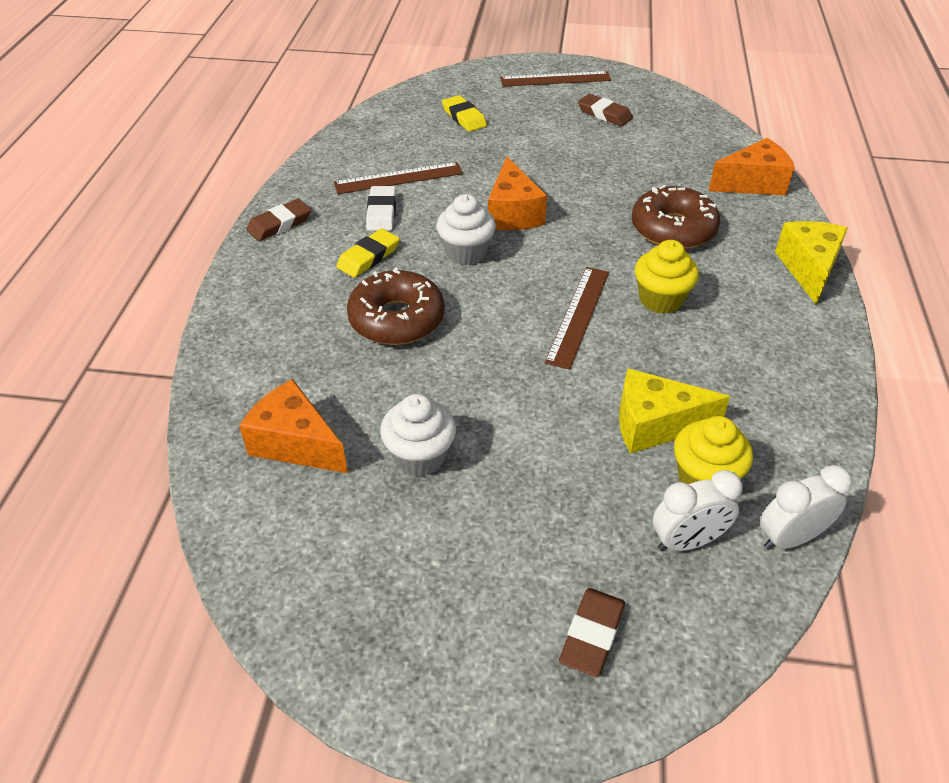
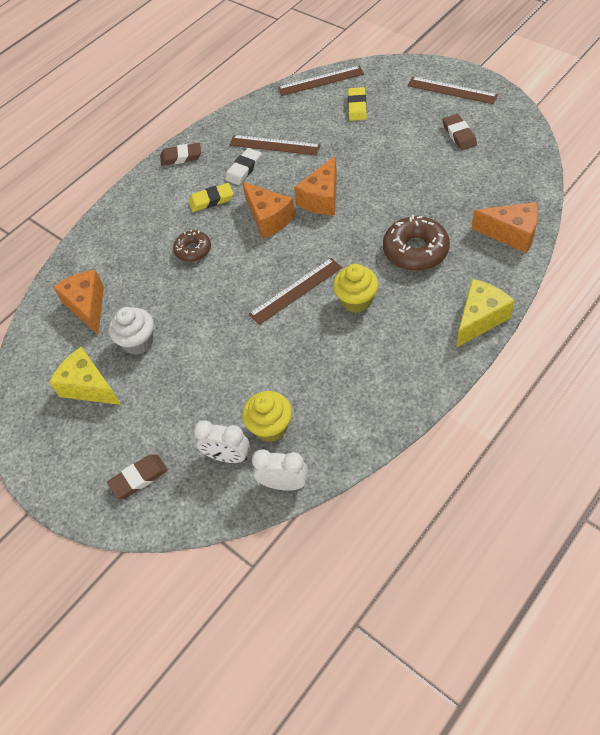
camera: 40 degrees right, 10 degrees up
(395, 104) = (321, 81): none -> brown ruler
(396, 319) = (193, 250): brown donut -> brown donut, size x0.60
(466, 253) = (268, 218): white cupcake -> orange cheese
(655, 425) = (274, 382): yellow cheese -> yellow cheese (88, 386)

